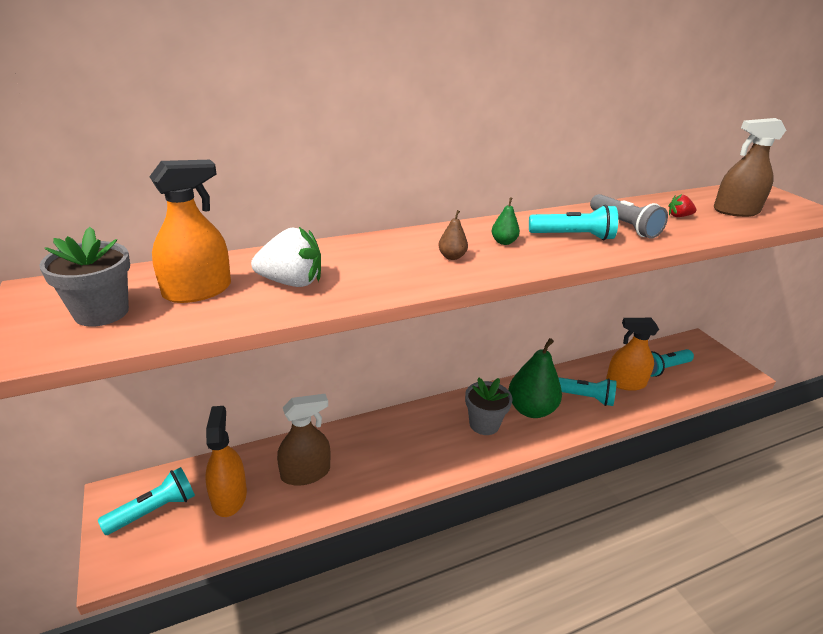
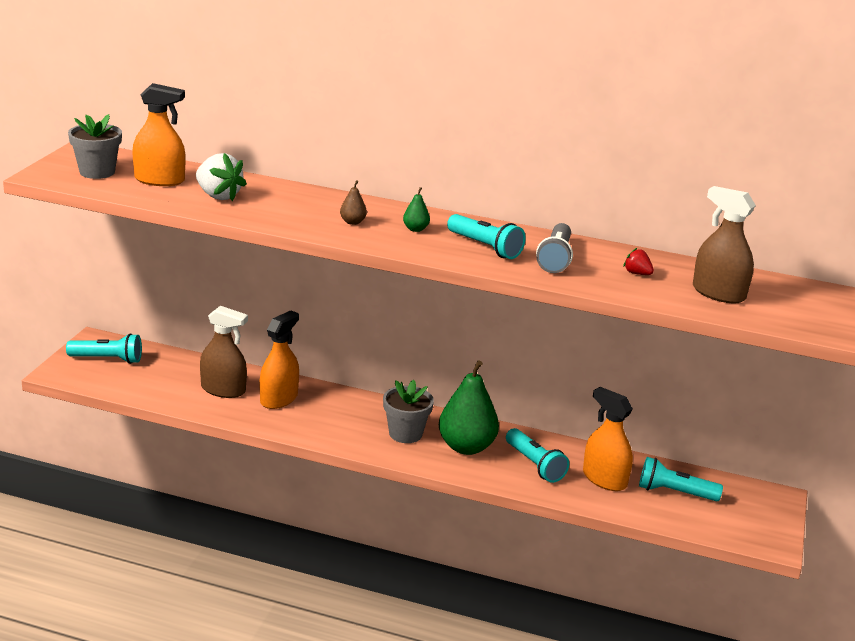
camera: 40 degrees right, 5 degrees down
(229, 497) = (158, 376): orange spray bottle -> orange spray bottle (279, 399)

